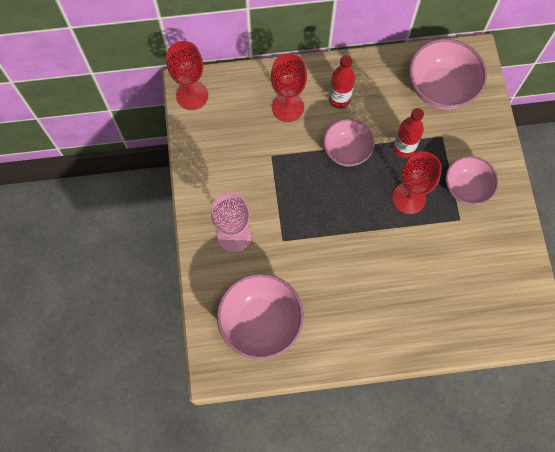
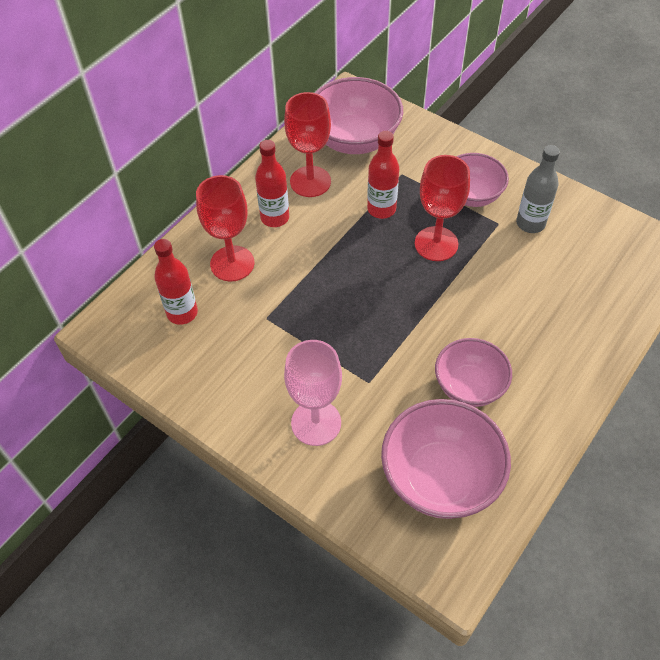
camera: 45 degrees left, 15 degrees down
(192, 95) = (117, 334): red goblet -> red goblet (310, 181)
(234, 113) = (182, 313): none -> red bottle
(346, 151) = (333, 253): pink bowl -> pink bowl (469, 386)
(478, 237) = (530, 223): none -> grey bottle

